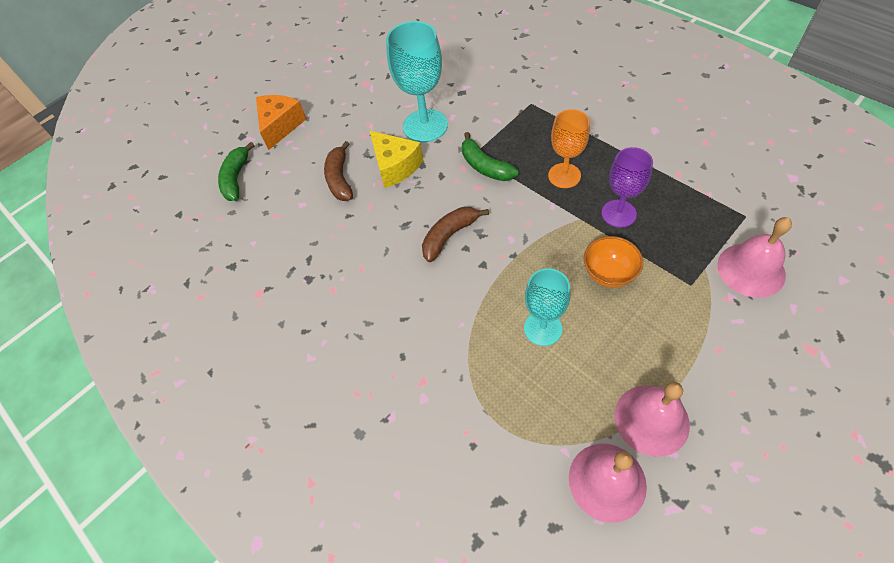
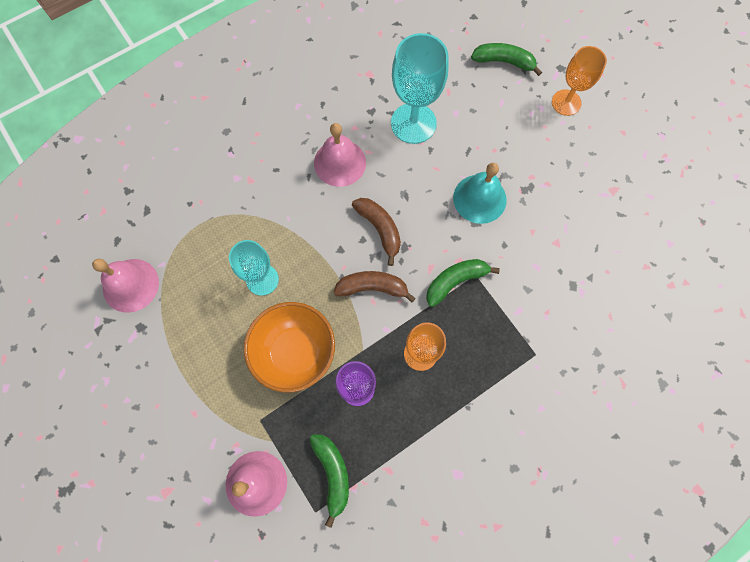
camera: 95 degrees right, 15 degrees up
(280, 126) = (566, 102): orange cheese -> orange goblet
(340, 179) = (477, 148): brown banana -> brown banana (372, 288)
(395, 166) = (479, 198): yellow cheese -> turquoise bell
(425, 126) = (529, 237): turquoise goblet -> turquoise goblet (413, 123)
(608, 274) = (295, 352): orange bowl -> orange bowl, size x1.65
(651, 419) = (160, 334): pink bell -> pink bell (340, 162)
(705, 212) = (332, 474): none -> green banana

